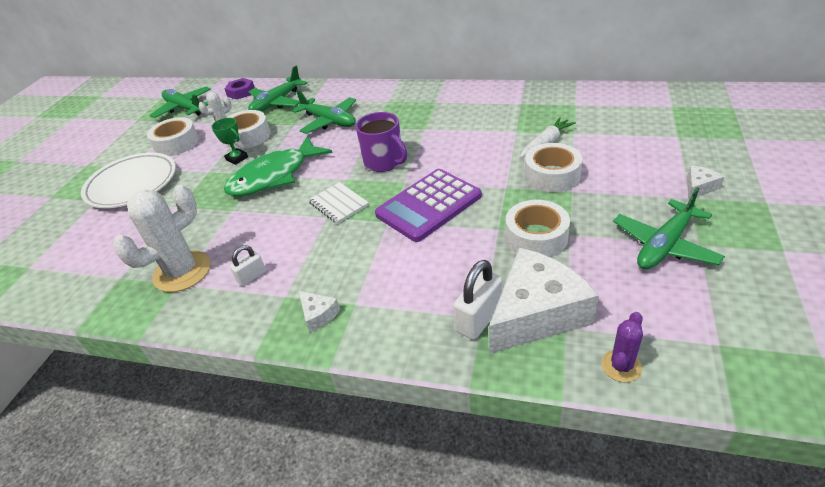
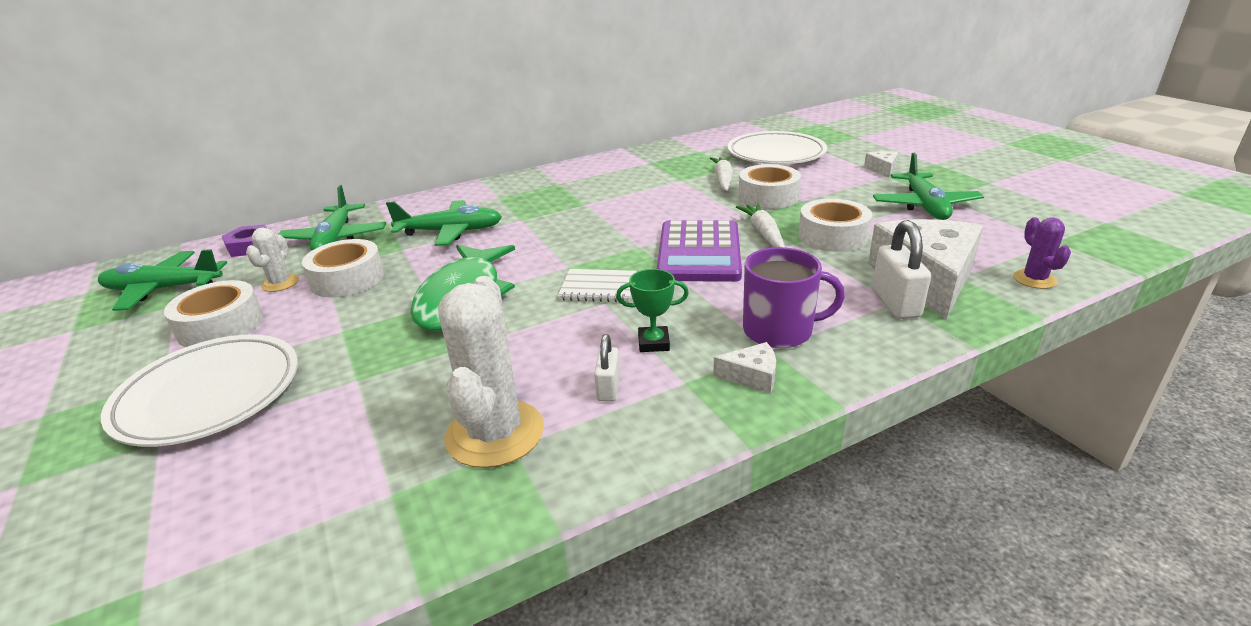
camera: 45 degrees left, 10 degrees down
(237, 158) = (369, 303): green trophy -> green trophy (653, 343)
(384, 162) = (587, 240): purple mug -> purple mug (779, 330)
(492, 209) = (763, 233): none -> white carrot
(631, 131) = (776, 154): none -> white plate

